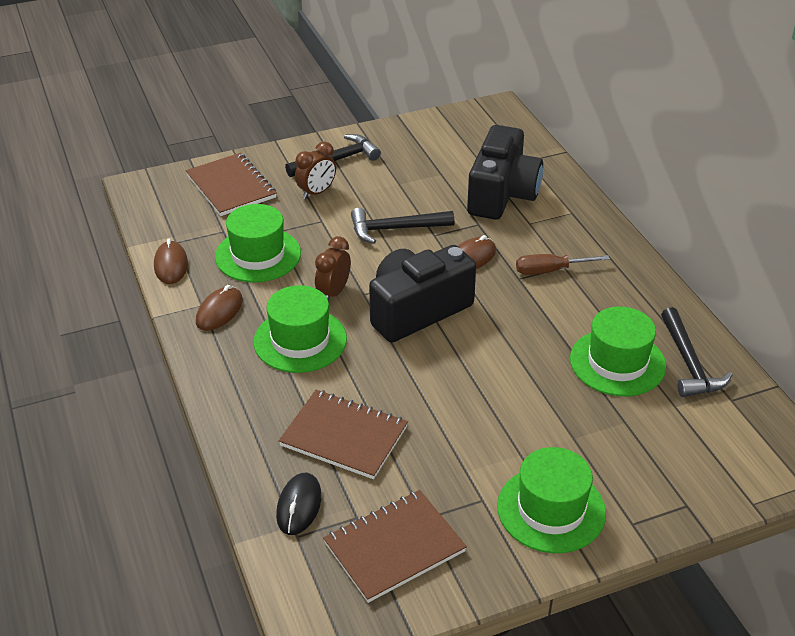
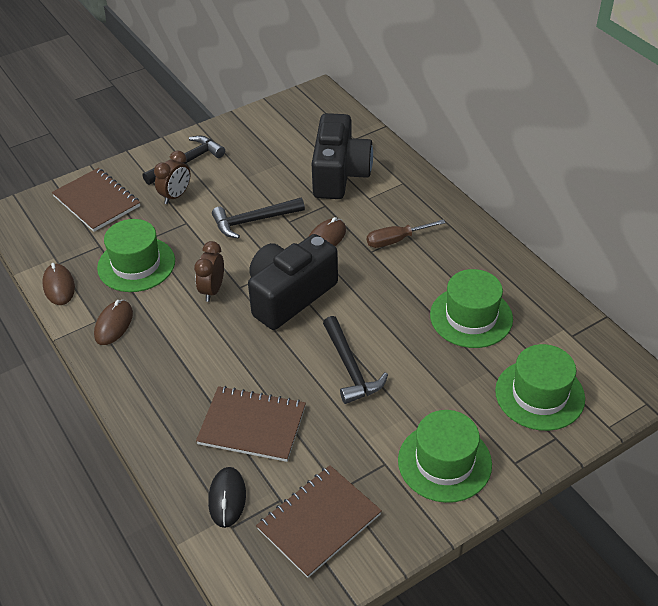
camera: 10 degrees left, 5 degrees up
(300, 340) = (193, 341): green hat -> green hat (539, 394)
(689, 363) = (530, 308): black hammer -> black hammer (350, 368)

